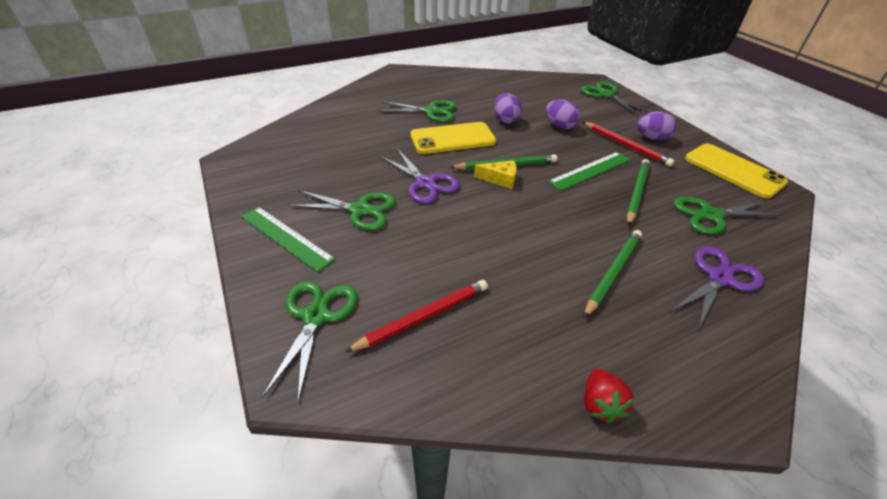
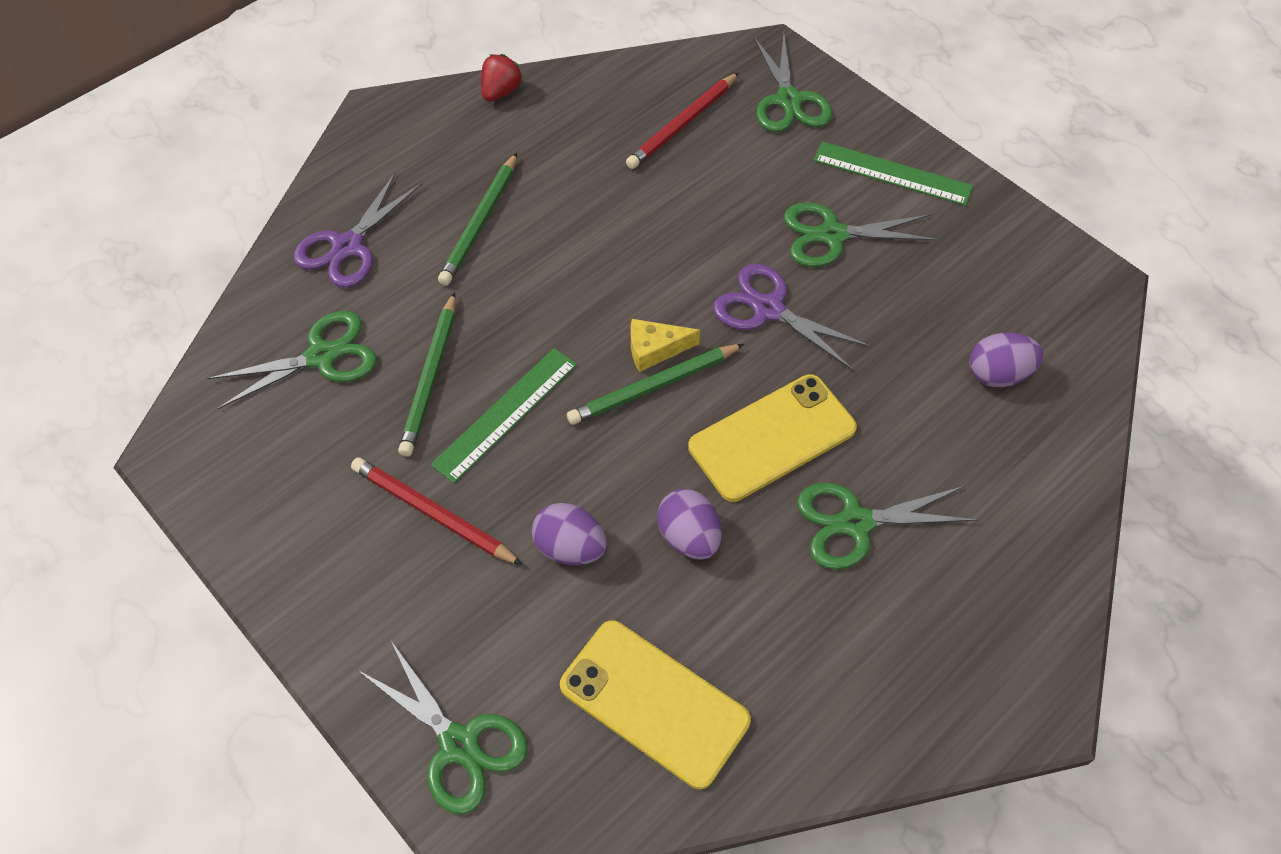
camera: 165 degrees right, 15 degrees up
(600, 404) = (501, 92): red strawberry -> red strawberry turned 45 degrees clockwise
(651, 138) = (374, 558): purple egg -> purple egg (998, 374)
(733, 170) = (238, 487): yellow phone -> yellow phone (654, 703)

